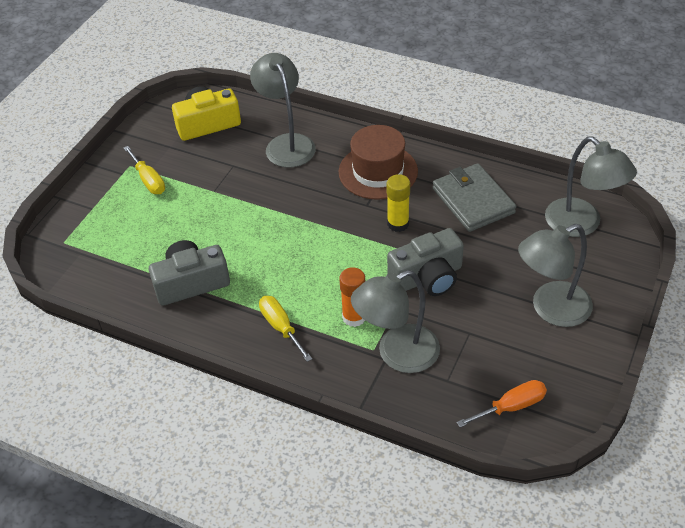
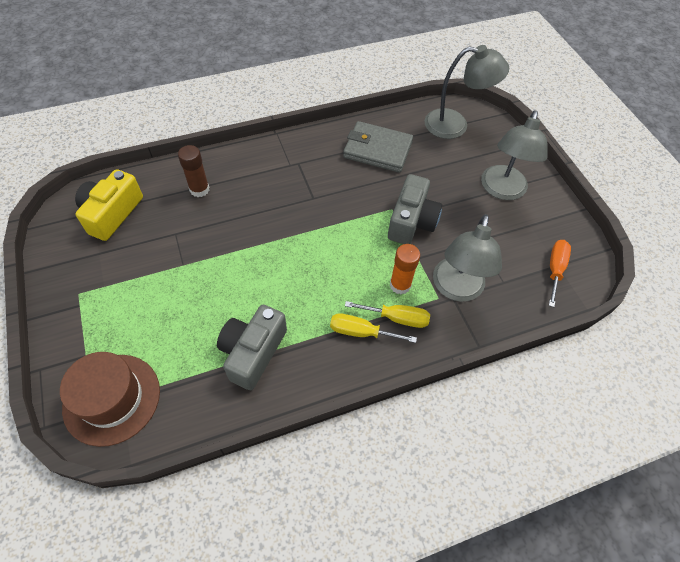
camera: 50 degrees left, 10 degrees up
(148, 180) = (113, 294): yellow screwdriver -> yellow screwdriver (397, 318)
(286, 144) = (199, 189): grey lamp -> brown glue stick
(378, 171) = (293, 168): brown hat -> brown hat (112, 399)
(398, 224) = (350, 197): yellow glue stick -> none

